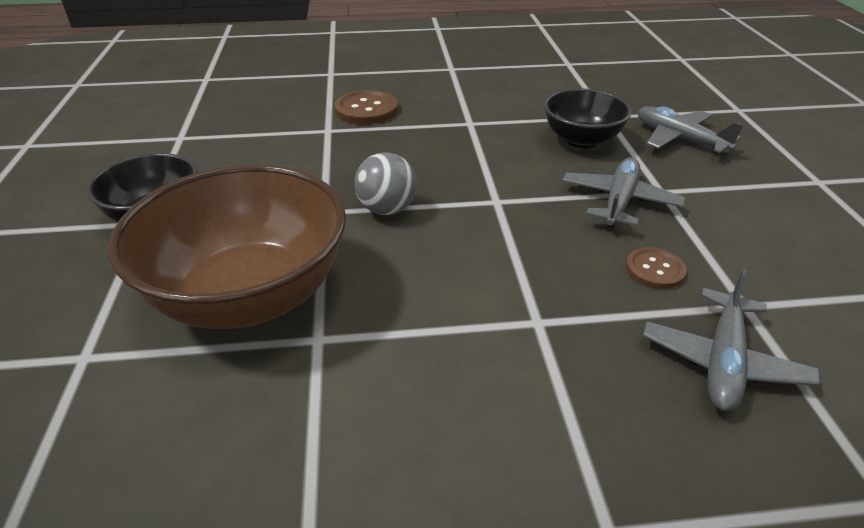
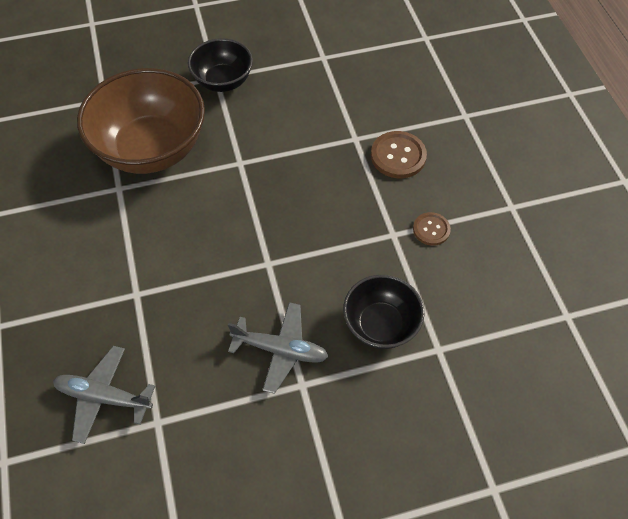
camera: 80 degrees right, 20 degrees up
(387, 209) = (246, 197): grey ball -> none
(655, 269) = (192, 367): brown button -> brown button (431, 229)
(679, 139) = (403, 413): grey plane -> none

